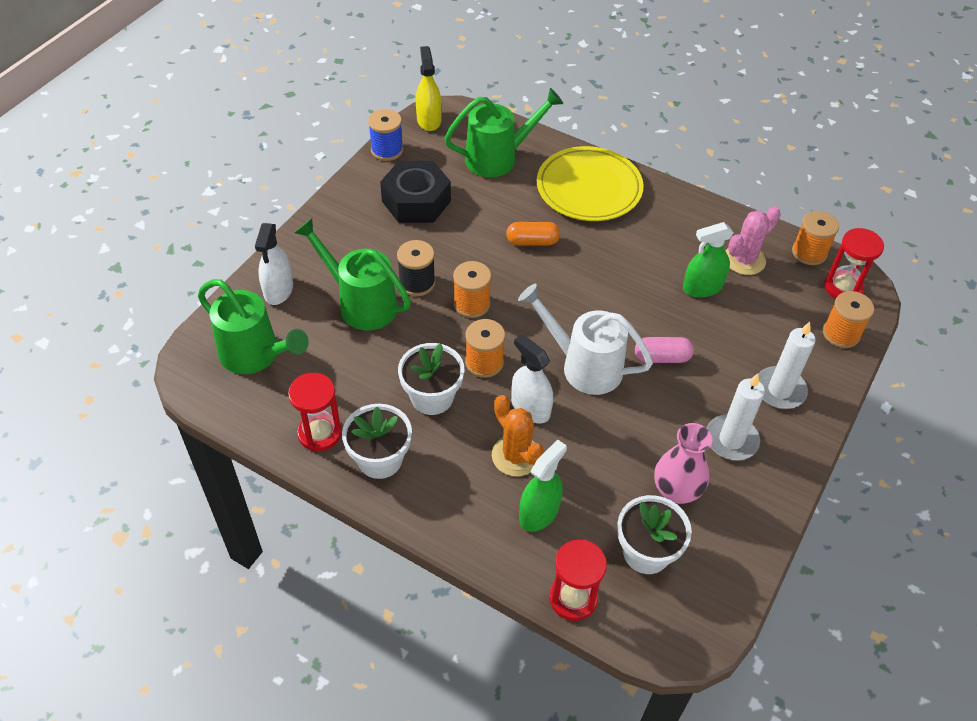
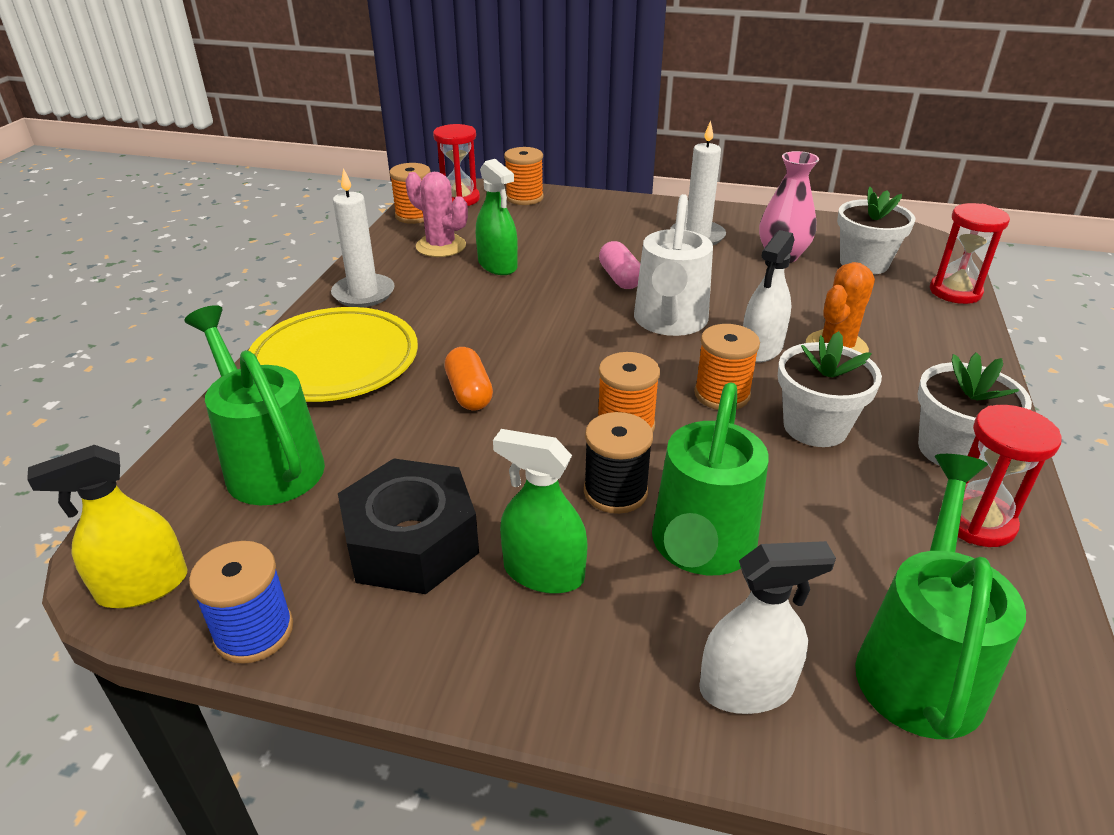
camera: 105 degrees left, 15 degrees down
(539, 513) = (889, 322): green spray bottle -> green spray bottle (543, 573)
(779, 390) = (617, 219): white candle -> white candle (363, 293)

